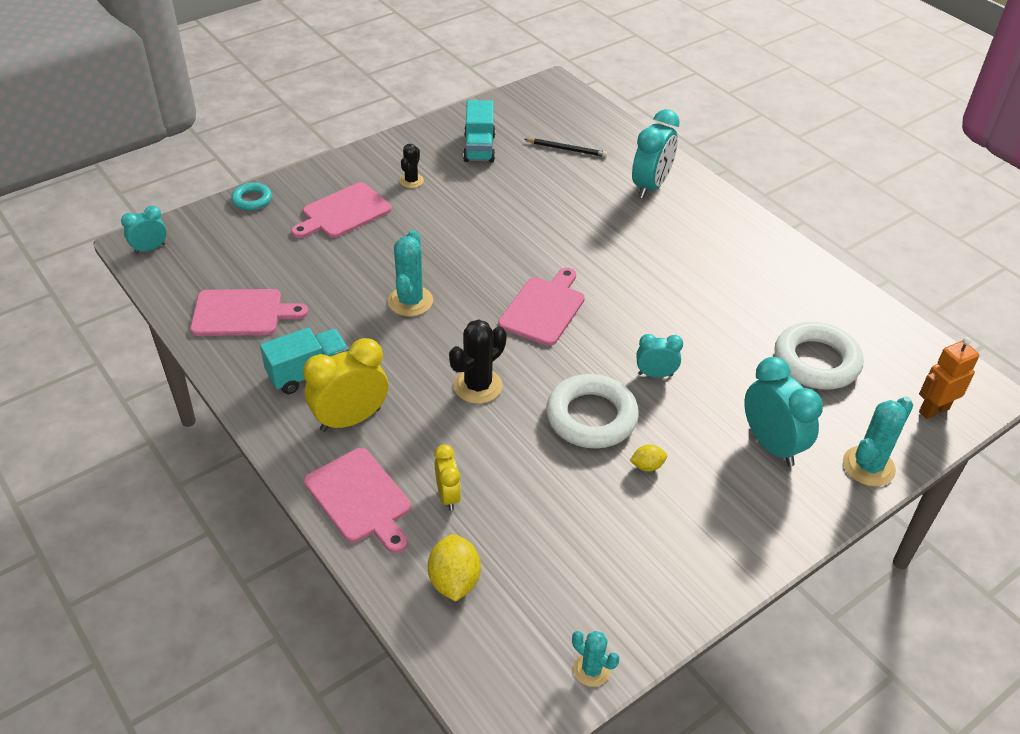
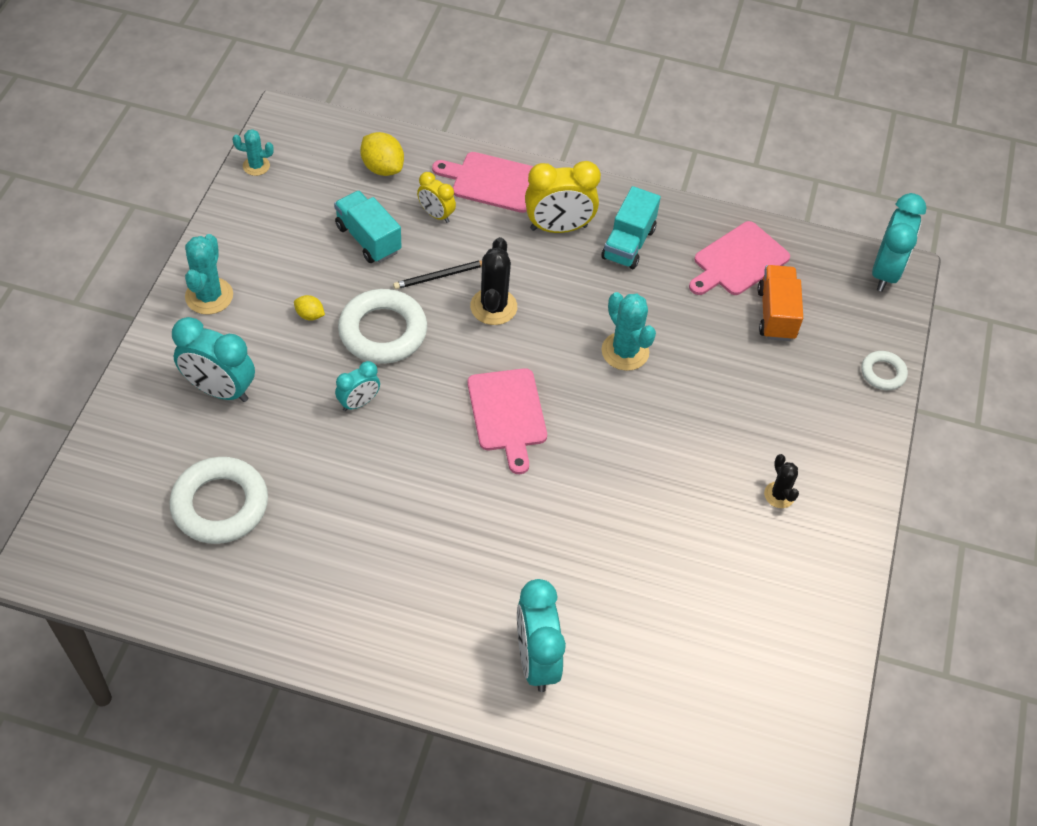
camera: 140 degrees right, 10 degrees up
(150, 249) = (885, 272): turquoise clock -> turquoise clock, size x1.75
(252, 200) = (883, 373): turquoise ring -> white ring
(268, 266) = (776, 314): none -> orange truck
(343, 212) = (790, 412): pink cutting board -> none
(350, 419) = (558, 228): yellow clock -> yellow clock turned 60 degrees clockwise
(479, 148) = (768, 595): turquoise truck -> turquoise truck (368, 239)
(567, 149) = (677, 662): black pencil -> black pencil (440, 276)
(647, 466) = (310, 315): yellow lemon -> yellow lemon turned 75 degrees clockwise
(868, 466) = (127, 416): turquoise cactus -> turquoise cactus (209, 296)
(933, 410) = (85, 512): orange robot -> none

